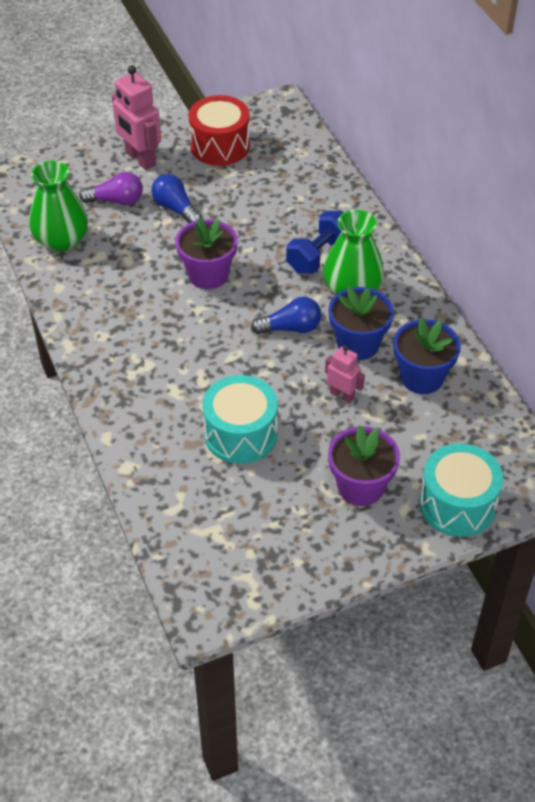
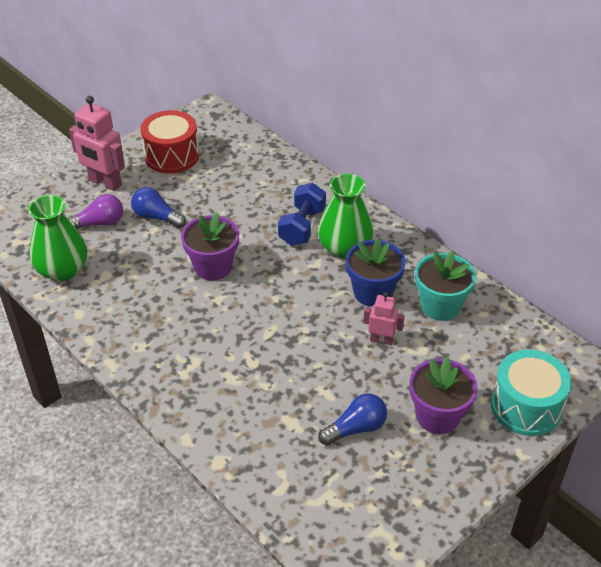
camera: 20 degrees left, 5 degrees down
(240, 434) = (309, 400): turquoise drum -> none
(291, 328) = (308, 294): blue light bulb -> blue light bulb (356, 428)
(422, 377) = (440, 306): blue flower pot -> turquoise flower pot

